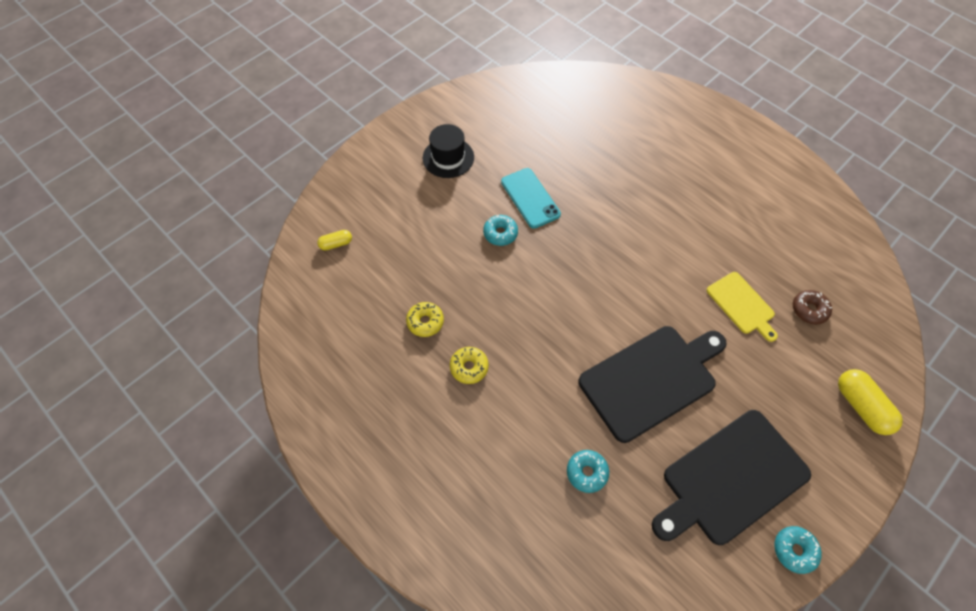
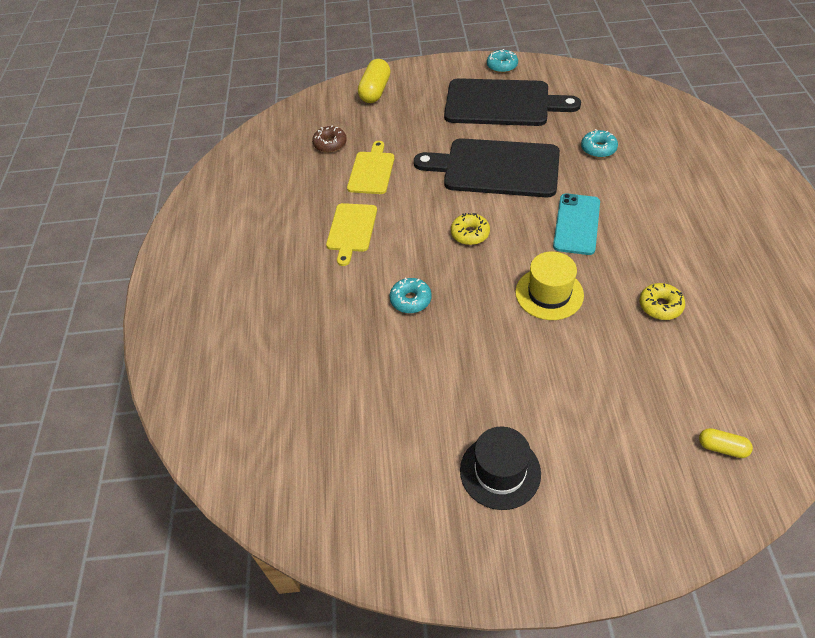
camera: 135 degrees left, 10 degrees down
(469, 367) = (642, 250): yellow donut -> yellow donut (470, 234)
(500, 233) = (516, 340): turquoise donut -> turquoise donut (410, 300)
(507, 282) = (549, 293): none -> yellow hat
(530, 198) = (450, 356): turquoise phone -> turquoise phone (576, 224)
(689, 242) = (351, 230): none -> yellow cutting board

